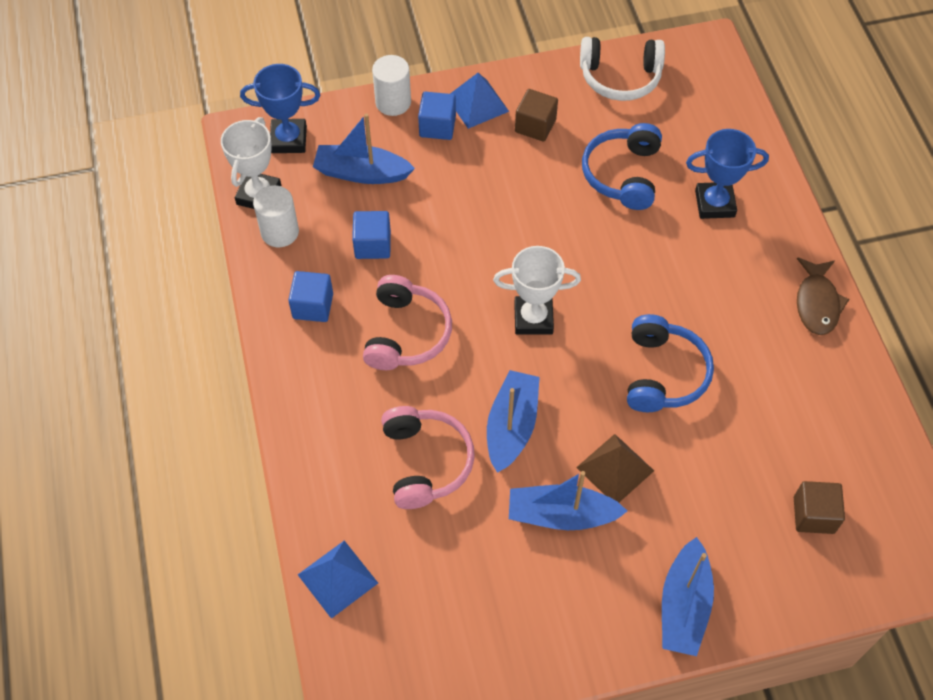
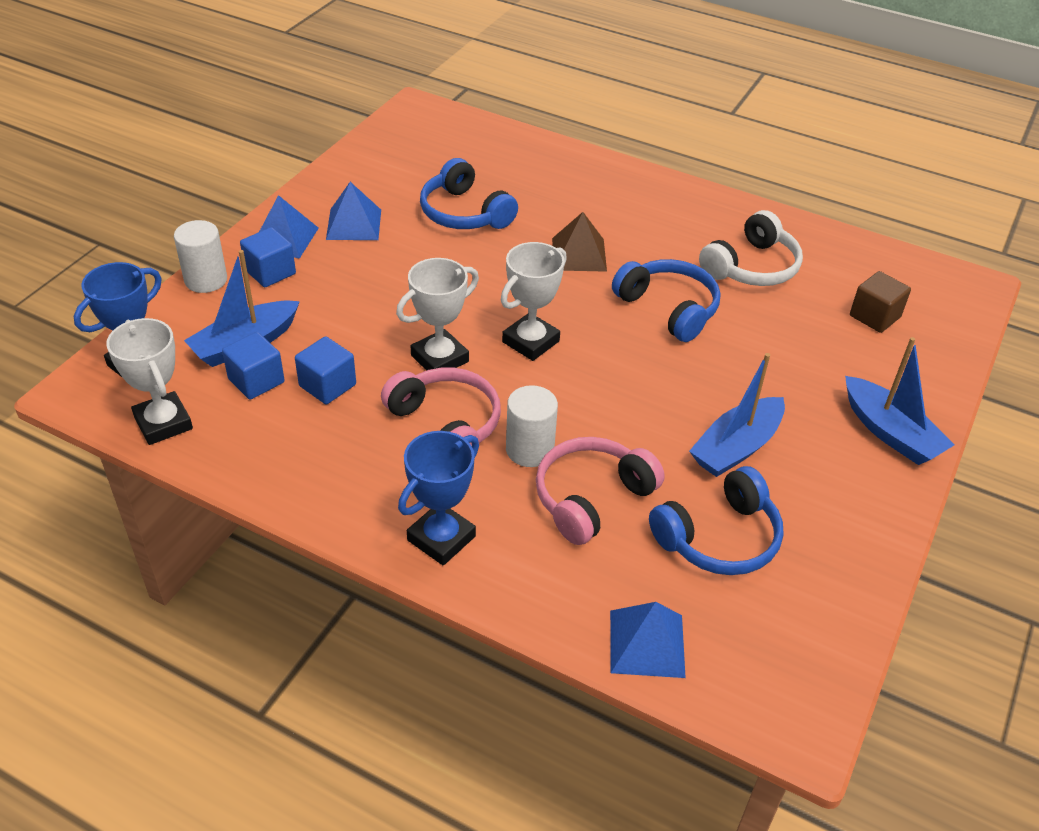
camera: 50 degrees left, 15 degrees down
(280, 232) = (224, 435): white cylinder -> white cylinder (529, 450)
(313, 306) = (335, 466): blue cube -> blue cube (256, 381)
(426, 462) = (591, 498): pink headphones -> pink headphones turned 75 degrees counterclockwise
(460, 282) = (439, 358): none -> white trophy
(465, 561) = (719, 538): none -> blue headphones
(511, 426) = (618, 421): blue boat -> none
(535, 126) = (353, 224): brown cube -> blue pyramid
(615, 469) = (726, 389): brown pyramid -> brown pyramid (579, 254)
(620, 77) = (377, 159): white headphones -> white headphones (752, 267)
(714, 204) = (553, 190): blue trophy -> blue trophy (441, 538)
(817, 303) = (698, 202): brown fish -> none

